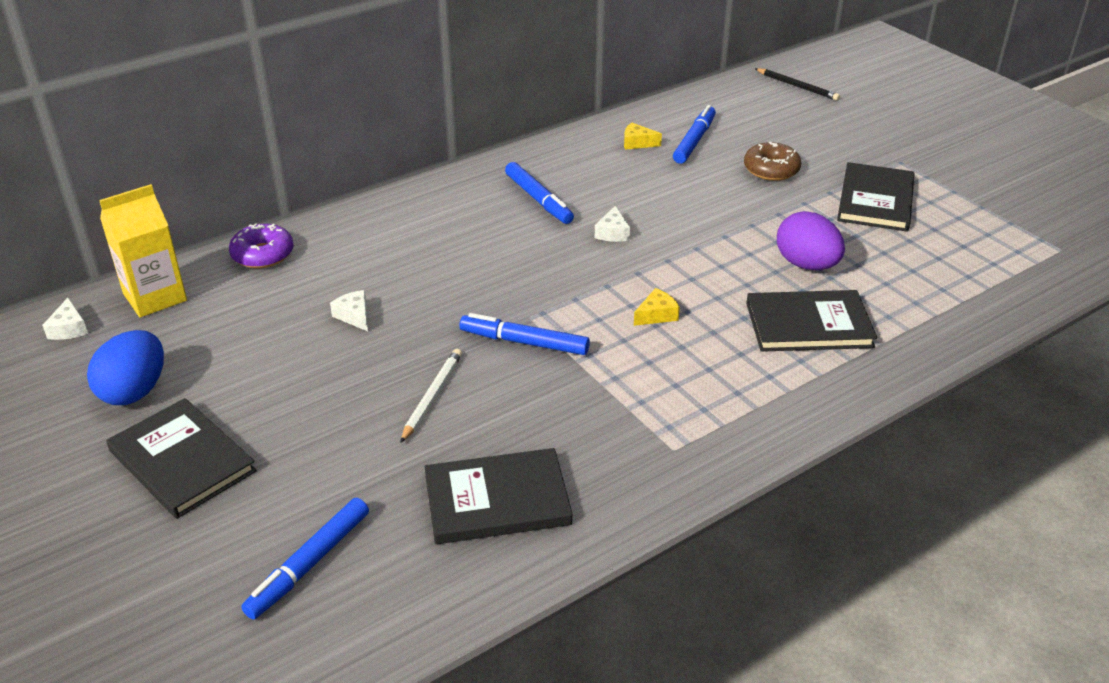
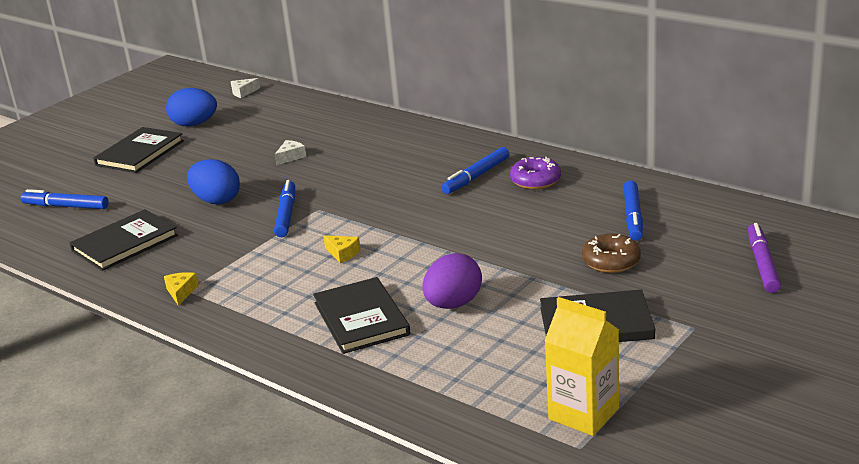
camera: 75 degrees right, 10 degrees down
(155, 297) = (283, 101): yellow carton -> yellow carton (583, 414)
(263, 254) = (344, 114): purple donut -> purple donut (535, 180)
(432, 397) = (216, 200): white pencil -> blue egg
(497, 500) = (125, 243): black book -> black book turned 75 degrees clockwise
(612, 233) = (447, 214): white cheese -> none
(637, 143) = (604, 193): yellow cheese -> yellow cheese (181, 292)
(694, 141) = (633, 216): blue marker -> blue marker turned 90 degrees clockwise
(797, 86) = (808, 246): black pencil -> none
(815, 110) = (762, 264): none -> purple marker

